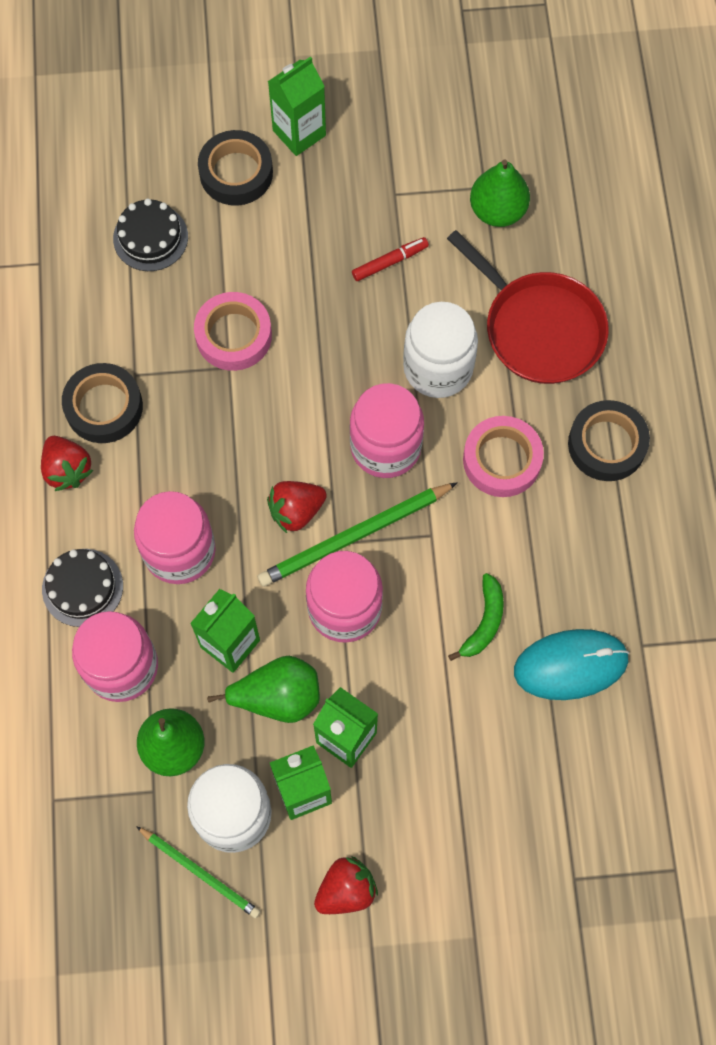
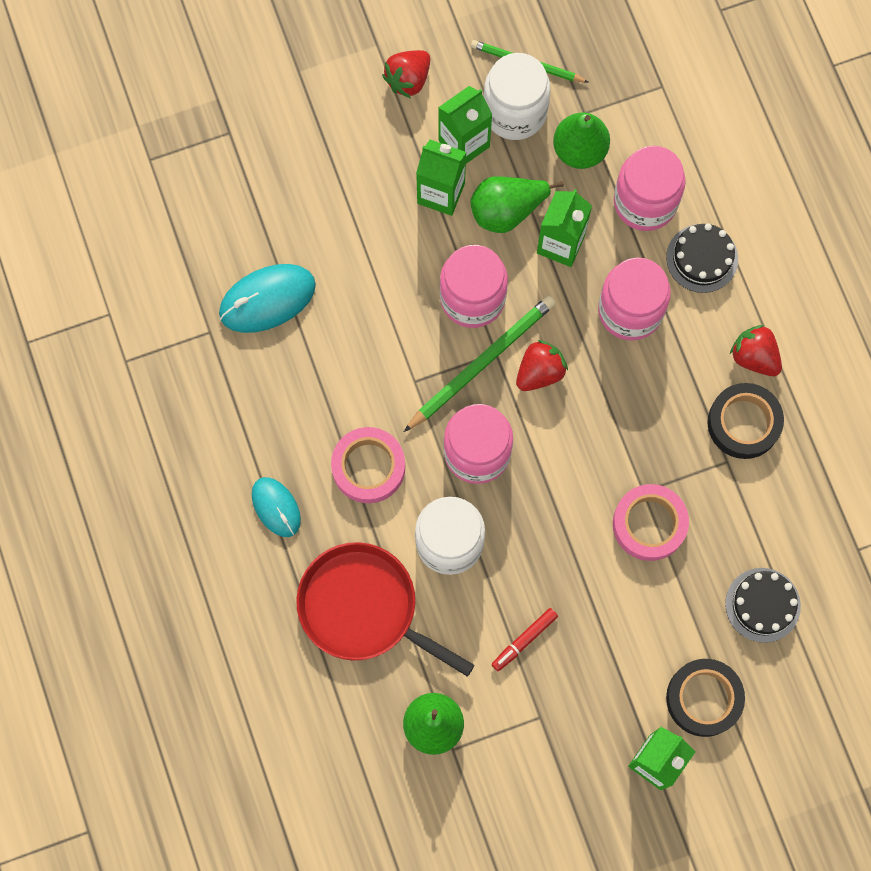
camera: 165 degrees right, 5 degrees up
(484, 622) = (350, 317): green banana -> none
(606, 444) = (276, 507): black tape -> turquoise mouse

